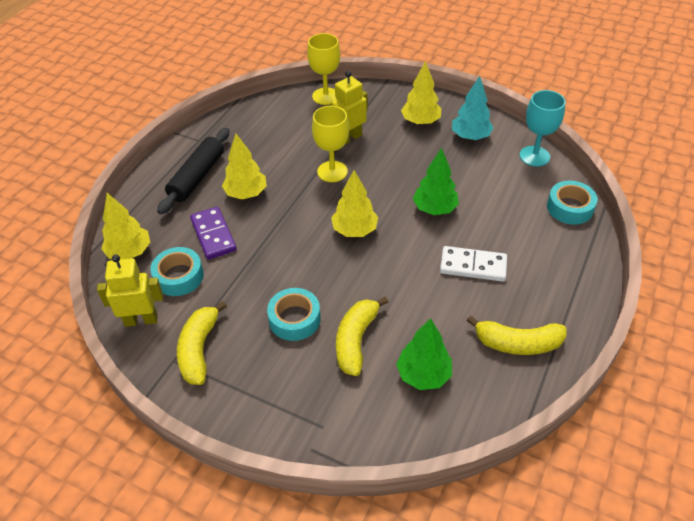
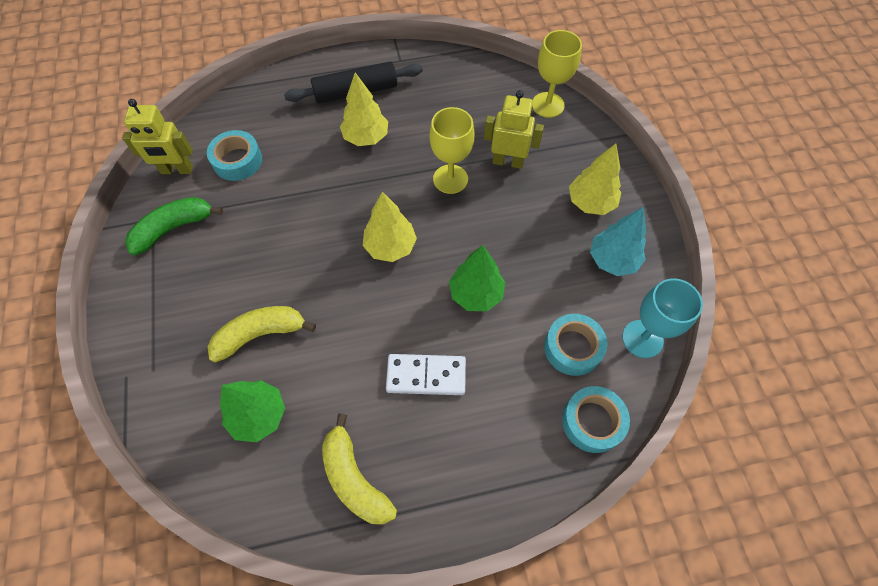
camera: 50 degrees right, 15 degrees up
(129, 252) = (238, 112): yellow tree -> none
(141, 320) = (177, 170): yellow robot -> yellow robot turned 135 degrees clockwise
(199, 349) = (174, 228): yellow banana -> green banana
(213, 235) = (300, 150): purple domino -> none
(294, 319) = (251, 272): turquoise tape -> turquoise tape (572, 348)
(473, 266) = (426, 376): white domino -> white domino turned 60 degrees counterclockwise

